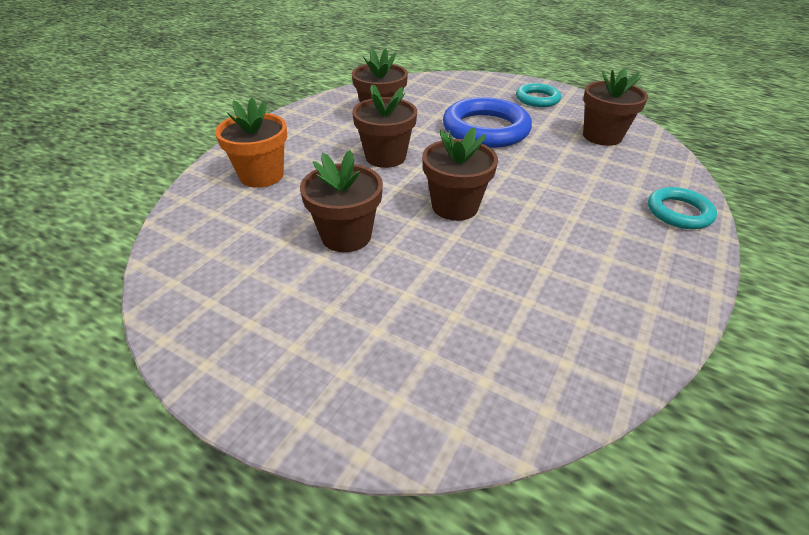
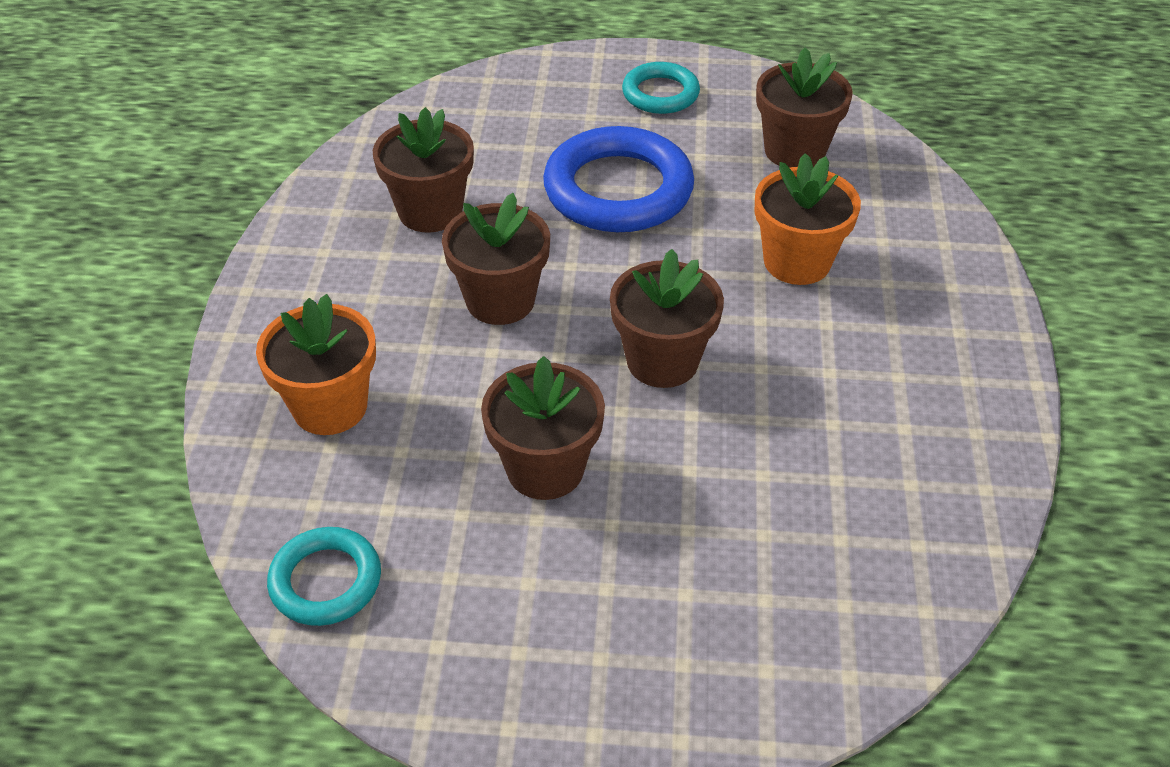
camera: 25 degrees left, 5 degrees up
(572, 183) = (797, 262): none -> orange flower pot
(679, 212) = (951, 267): turquoise ring -> turquoise ring (326, 581)

